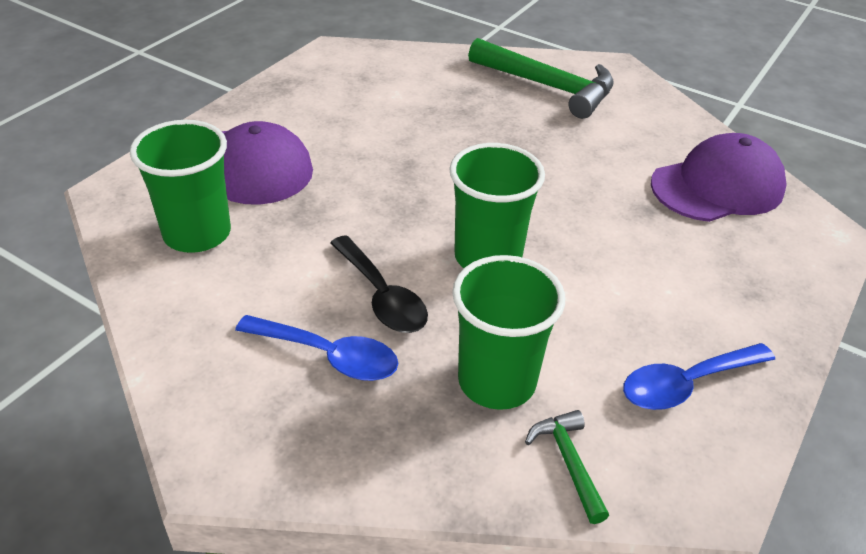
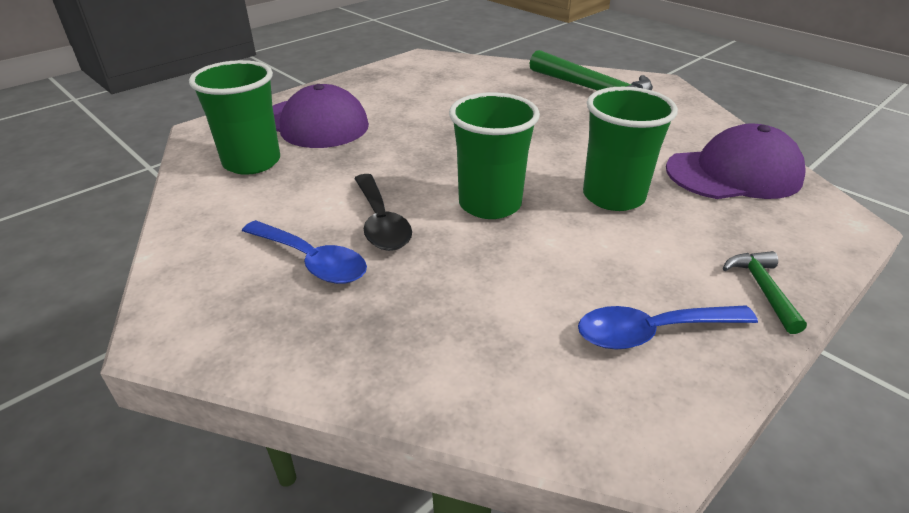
camera: 15 degrees right, 5 degrees down
(496, 381) = (456, 302): green cup -> green cup (613, 196)
(568, 462) = (500, 384): green hammer -> green hammer (762, 289)

